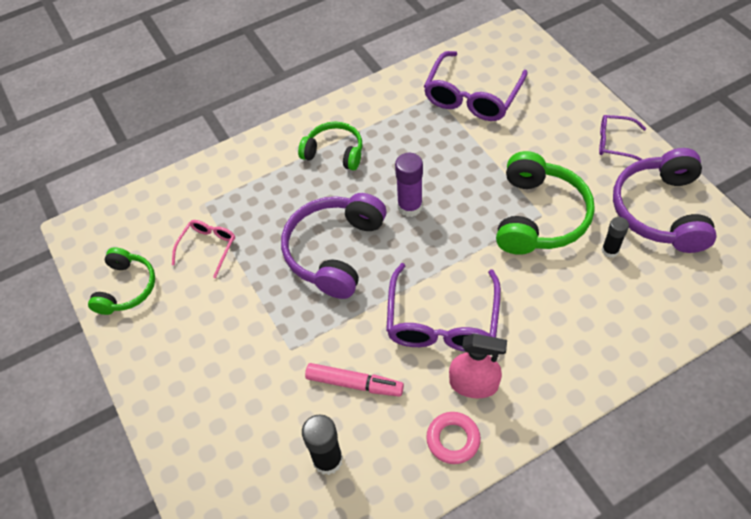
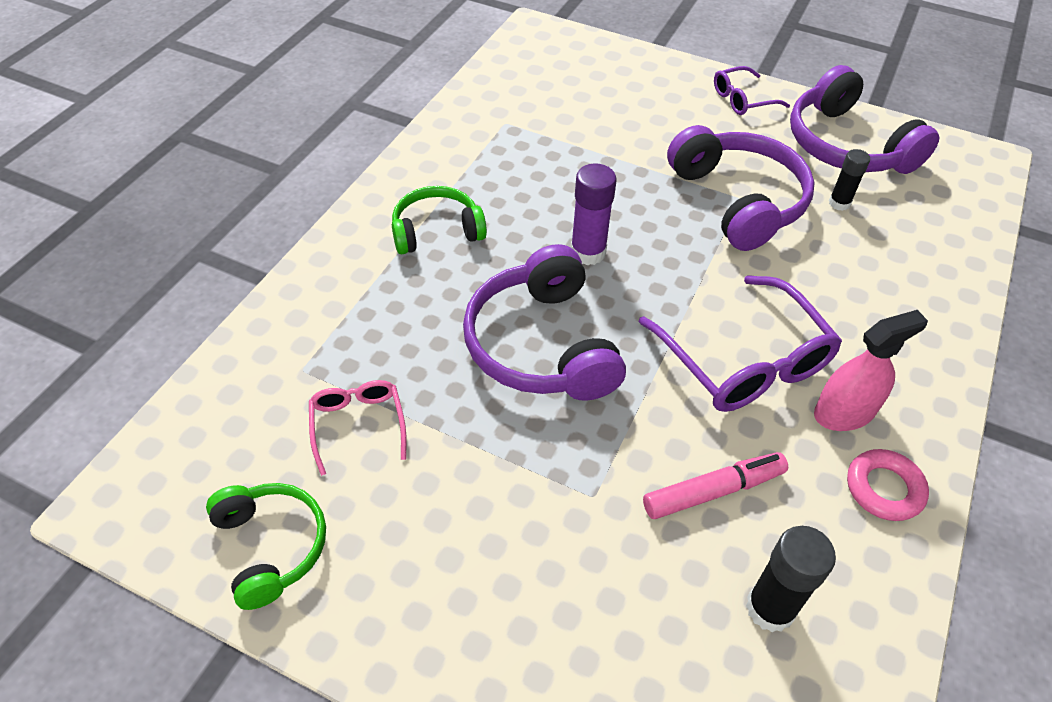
camera: 40 degrees left, 5 degrees down
(472, 96) = (550, 108): purple glasses -> none
(539, 216) = (738, 200): green headphones -> purple headphones

